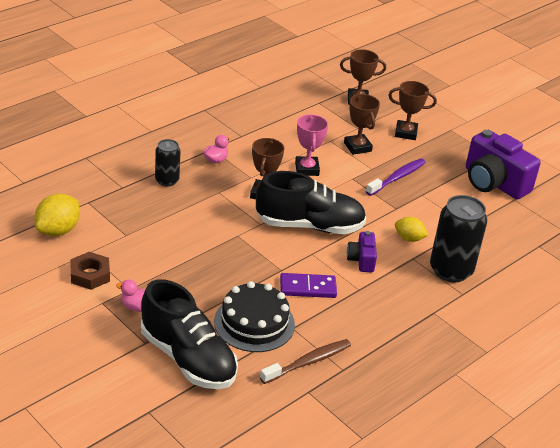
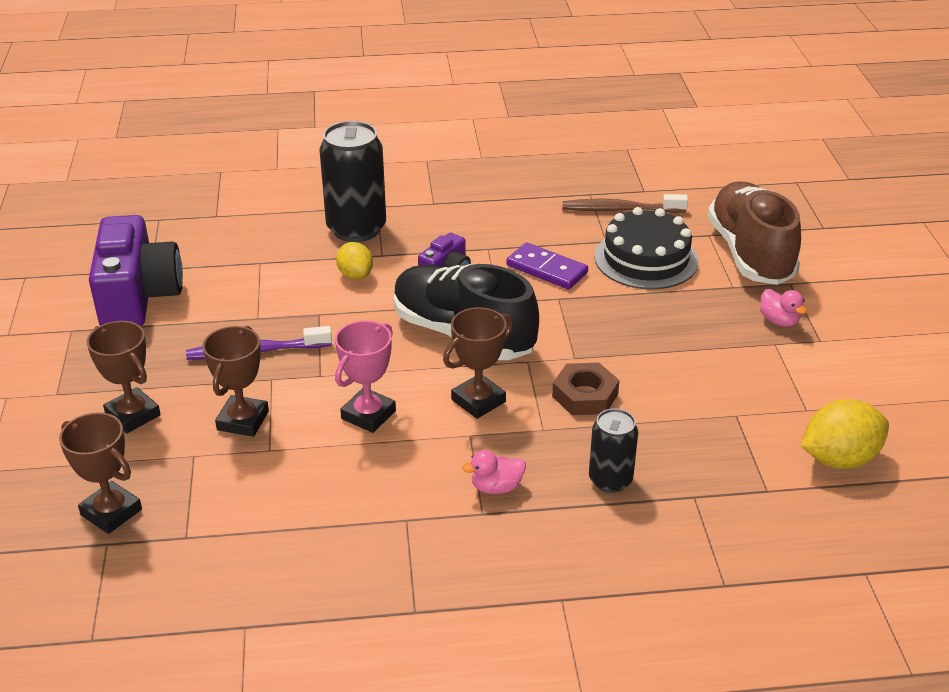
camera: 140 degrees left, 0 degrees up
(90, 275) = (820, 378): brown nut -> brown nut (585, 395)
(188, 358) = (750, 253): black shoe -> brown shoe

